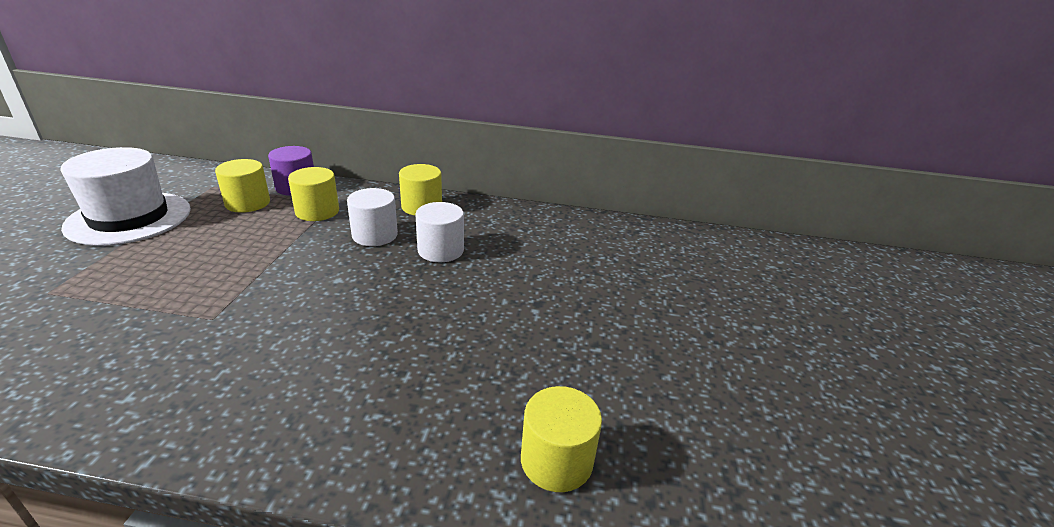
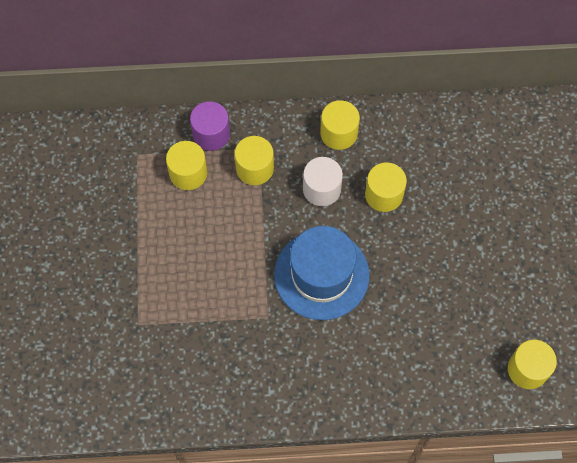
camera: 10 degrees left, 35 degrees up
(129, 218) = (111, 224): white hat -> none
(317, 295) = (321, 275): none -> blue hat
(440, 250) = (384, 194): white cylinder -> yellow cylinder

